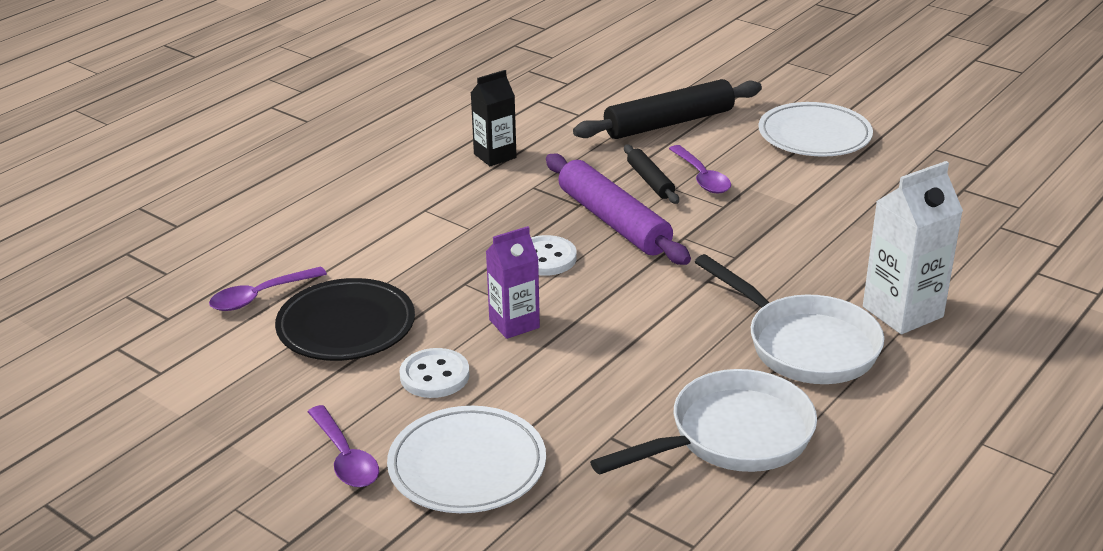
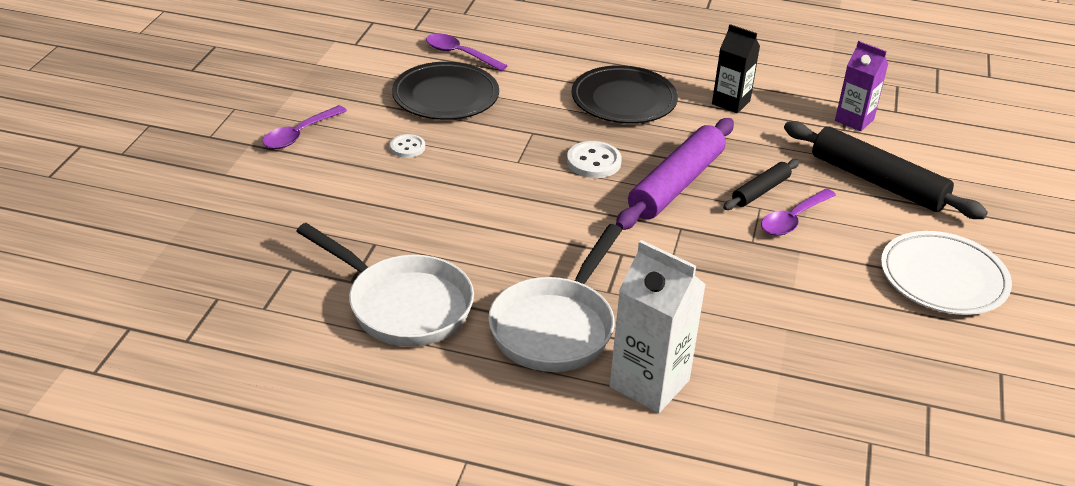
camera: 65 degrees right, 5 degrees up
(434, 376) = (407, 147): white button -> white button, size x0.65
(445, 213) = (623, 100): none -> black plate
(467, 466) = (312, 185): white plate -> none
(514, 324) = (492, 167): purple carton -> purple carton (854, 120)

